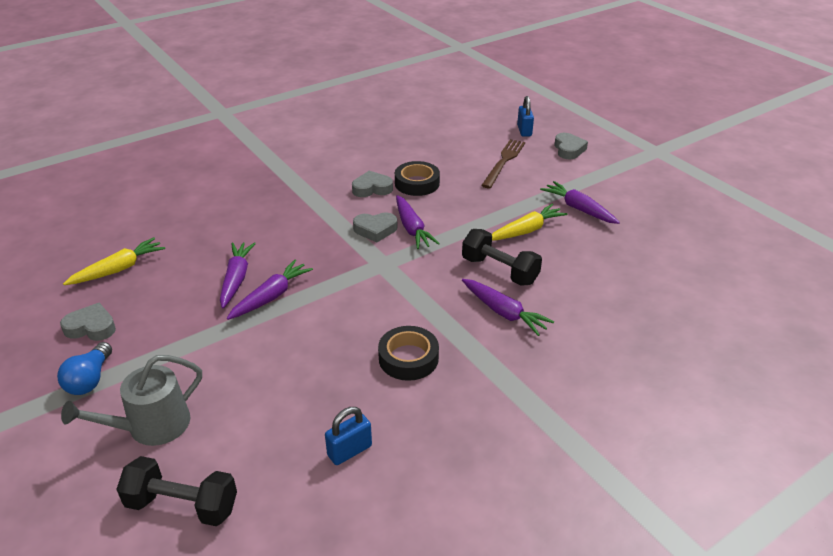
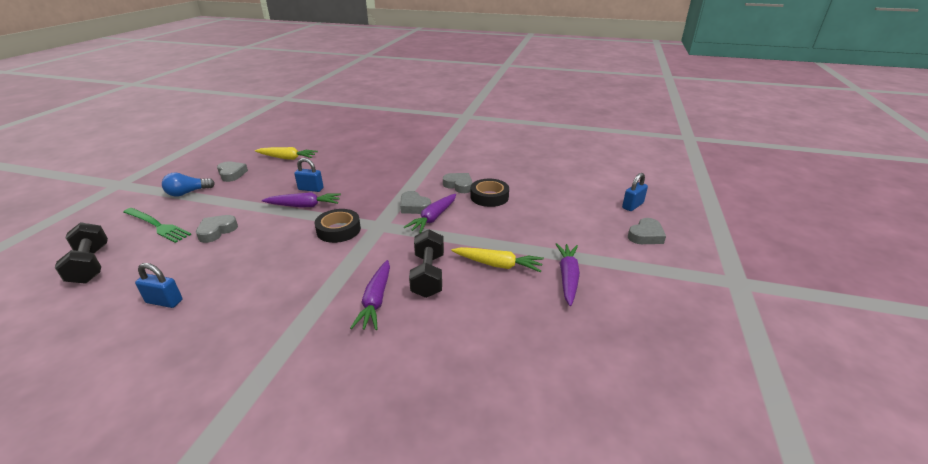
camera: 50 degrees right, 5 degrees down
(151, 426) = (157, 225): grey watering can -> green fork
(236, 279) = (311, 189): purple carrot -> blue padlock
(240, 378) = (217, 231): none -> grey heart
(408, 358) = (281, 281): black tape -> black tape (338, 230)
(504, 162) = (574, 216): brown fork -> none

